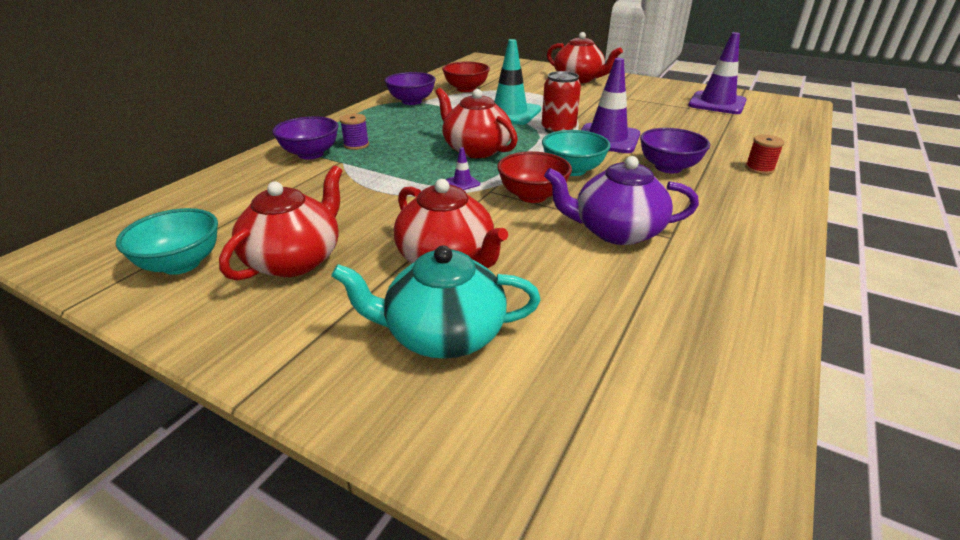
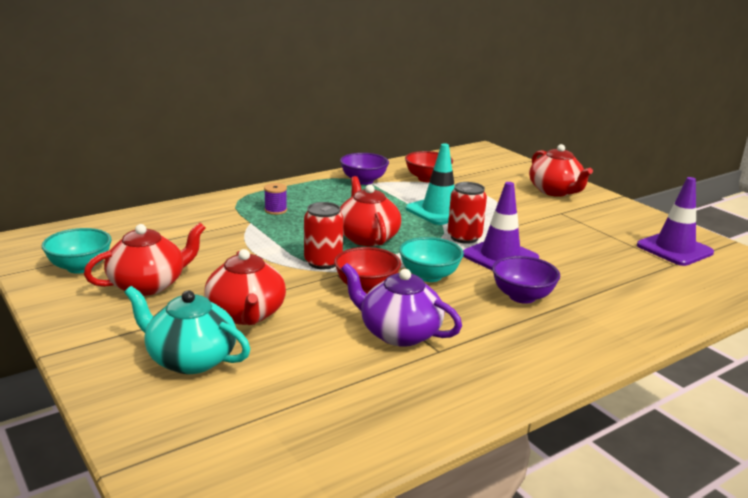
camera: 25 degrees right, 10 degrees down
(310, 154) = (234, 210): purple bowl -> none
(462, 183) = (323, 262): purple traffic cone -> red can
(759, 168) = (615, 321): red spool -> none

